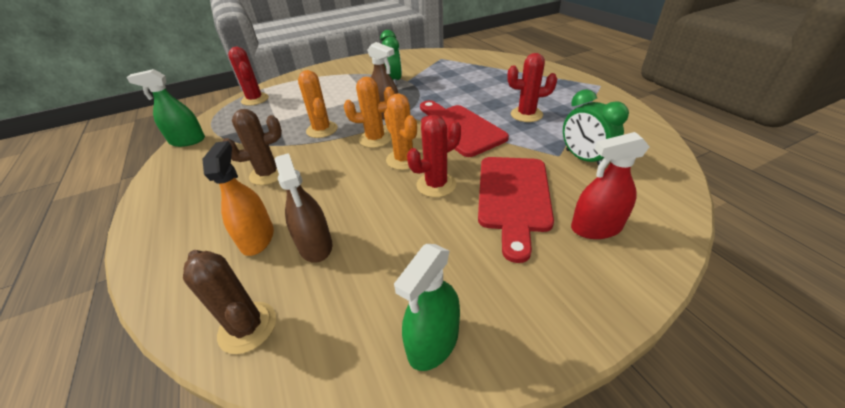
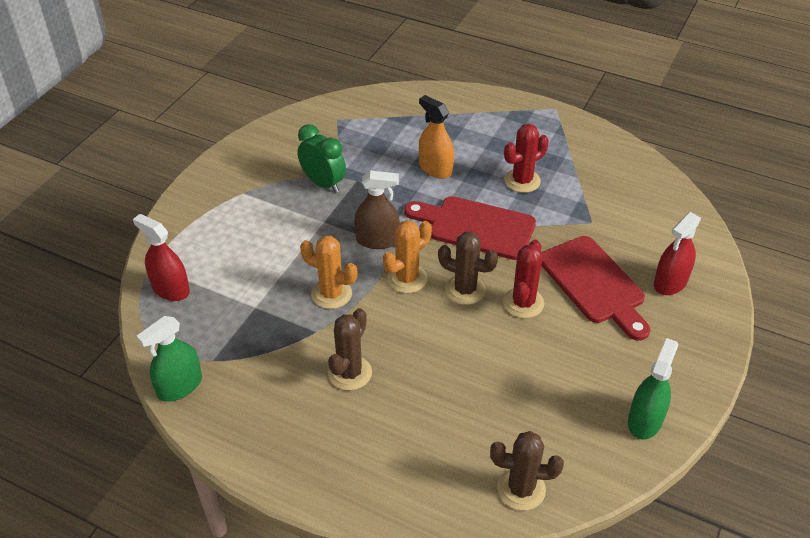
camera: 40 degrees left, 5 degrees up
(255, 99) = (170, 289): red cactus -> red spray bottle
(257, 238) = (434, 432): orange spray bottle -> orange spray bottle (435, 168)
(315, 245) = (490, 409): brown spray bottle -> none
(404, 159) = (465, 290): orange cactus -> brown cactus
(433, 342) = (645, 420): green spray bottle -> green spray bottle turned 150 degrees counterclockwise
(583, 159) = (613, 217): green clock -> none

